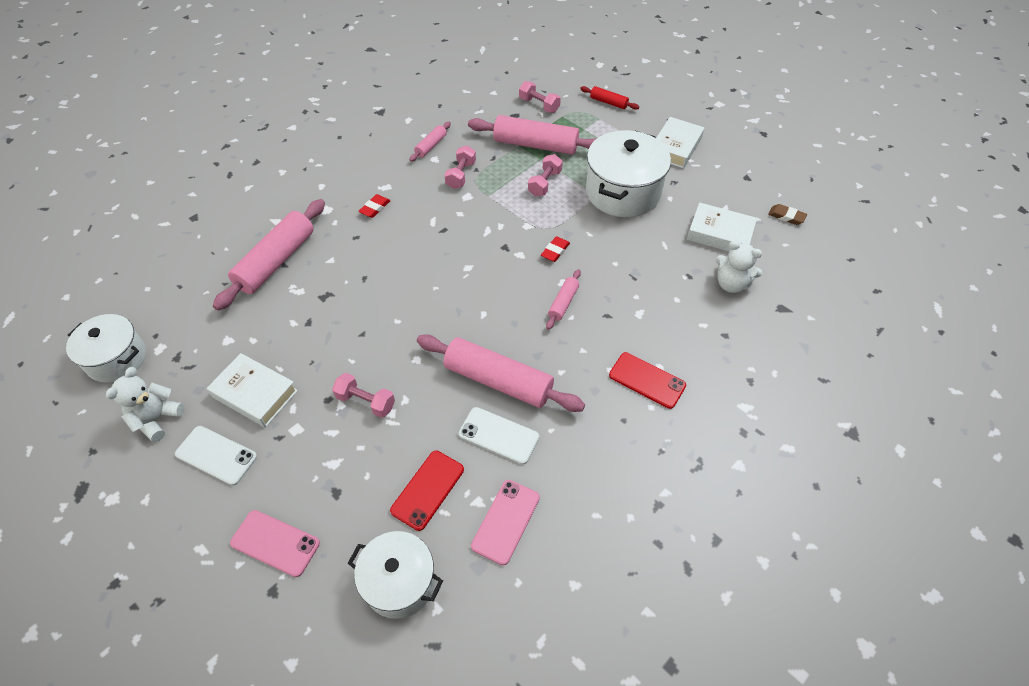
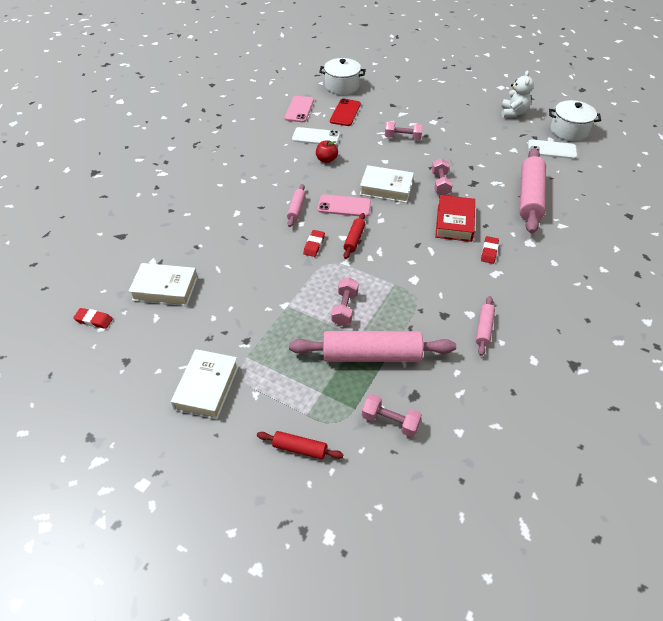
camera: 165 degrees right, 5 degrees down
(216, 455) = (466, 106): white phone -> white phone (552, 150)
(255, 394) = (470, 130): white book -> white book (386, 188)
(275, 543) = (408, 87): pink phone -> pink phone (344, 206)
(387, 247) = (454, 222): none -> red book
(461, 175) = (432, 300): pink dumbbell -> pink dumbbell (440, 184)
(498, 380) = (326, 160): pink rolling pin -> red apple
(508, 249) = (354, 239): none -> red rolling pin
(623, 192) = (262, 314): white pot -> none
(647, 380) = (228, 175): red phone -> none
(731, 284) = (161, 246): white teddy bear -> none
(786, 216) = (94, 320): brown eraser -> red eraser

